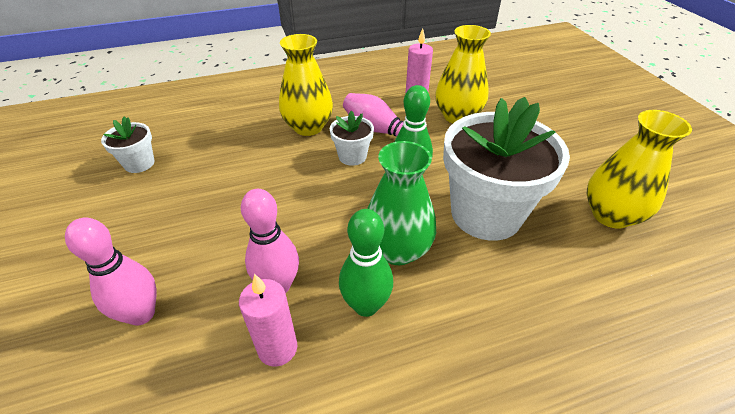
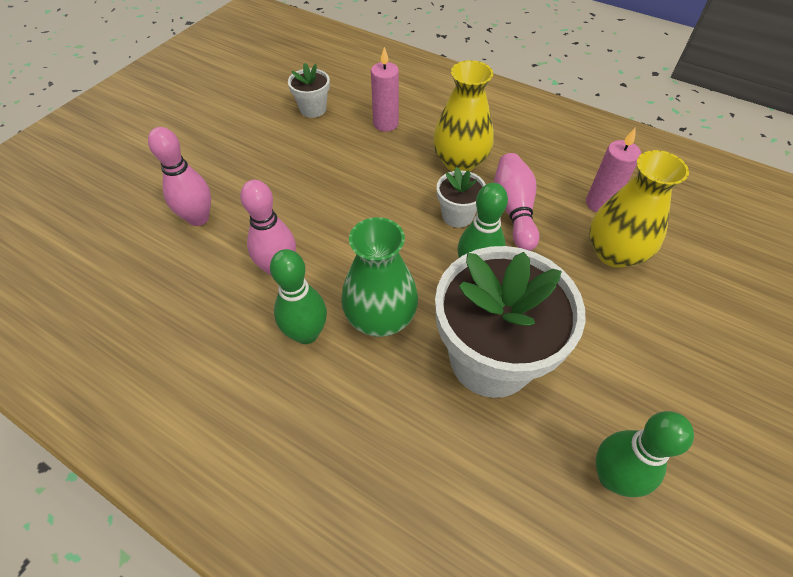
camera: 50 degrees right, 10 degrees up
(277, 348) = (229, 307): pink candle -> pink candle (385, 124)
(611, 215) = (612, 477): yellow vase -> green bowling pin

